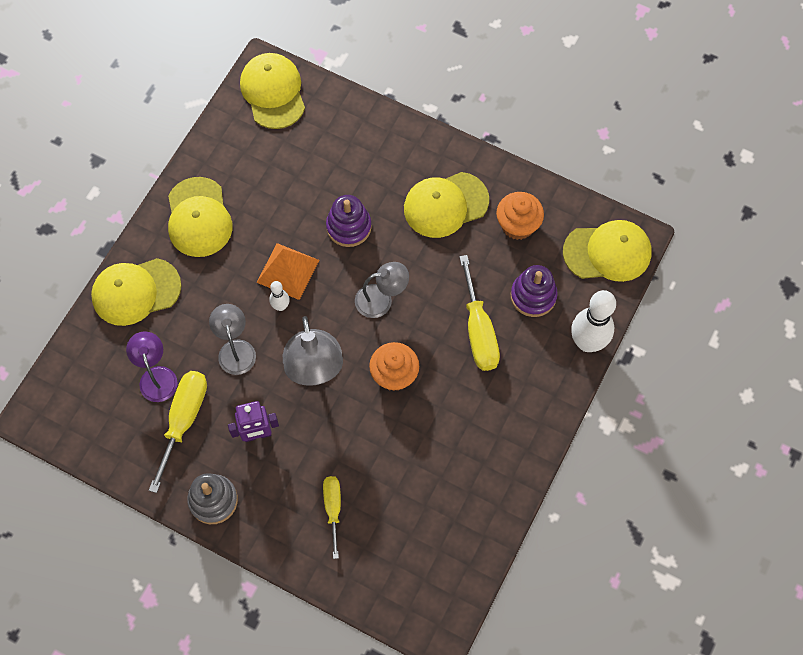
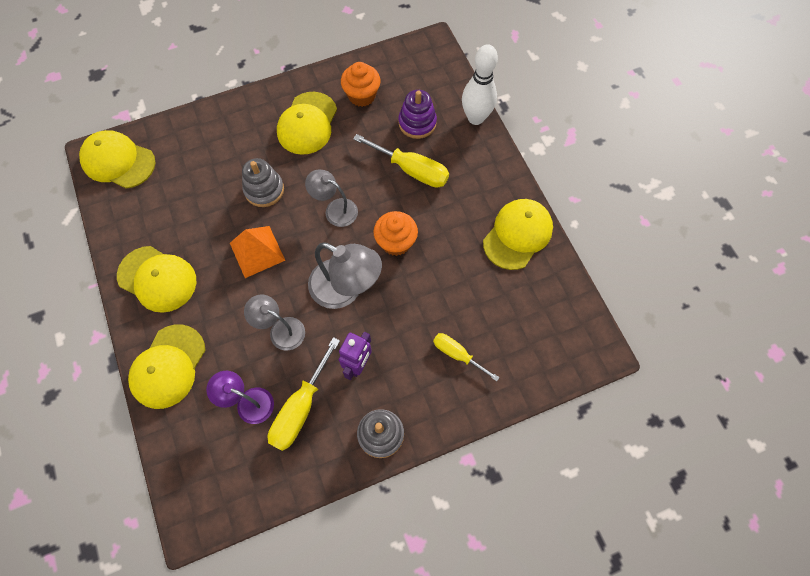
camera: 50 degrees left, 0 degrees up
(184, 420) = (300, 408): yellow screwdriver -> yellow screwdriver turned 120 degrees counterclockwise
(281, 306) = (278, 275): white bowling pin -> none
(349, 227) = (264, 190): purple stacking toy -> grey stacking toy
(381, 299) = (335, 209): grey lamp -> grey lamp turned 90 degrees counterclockwise
(607, 252) = (427, 64): yellow cap -> yellow cap (517, 235)

